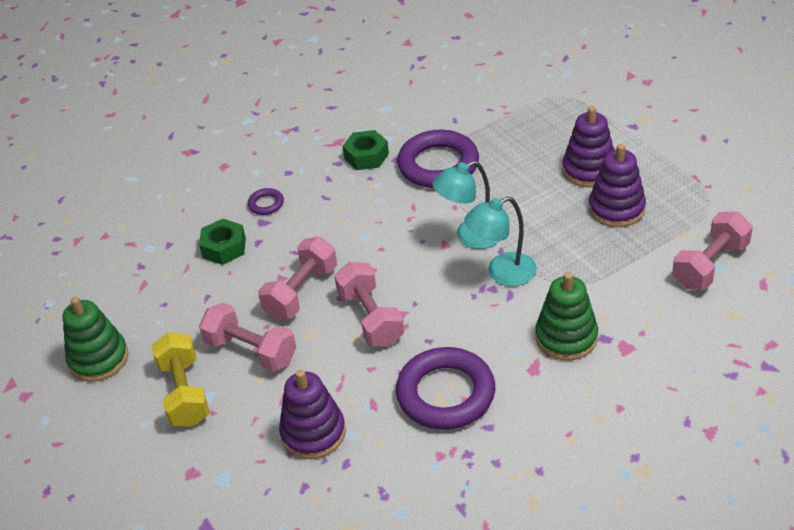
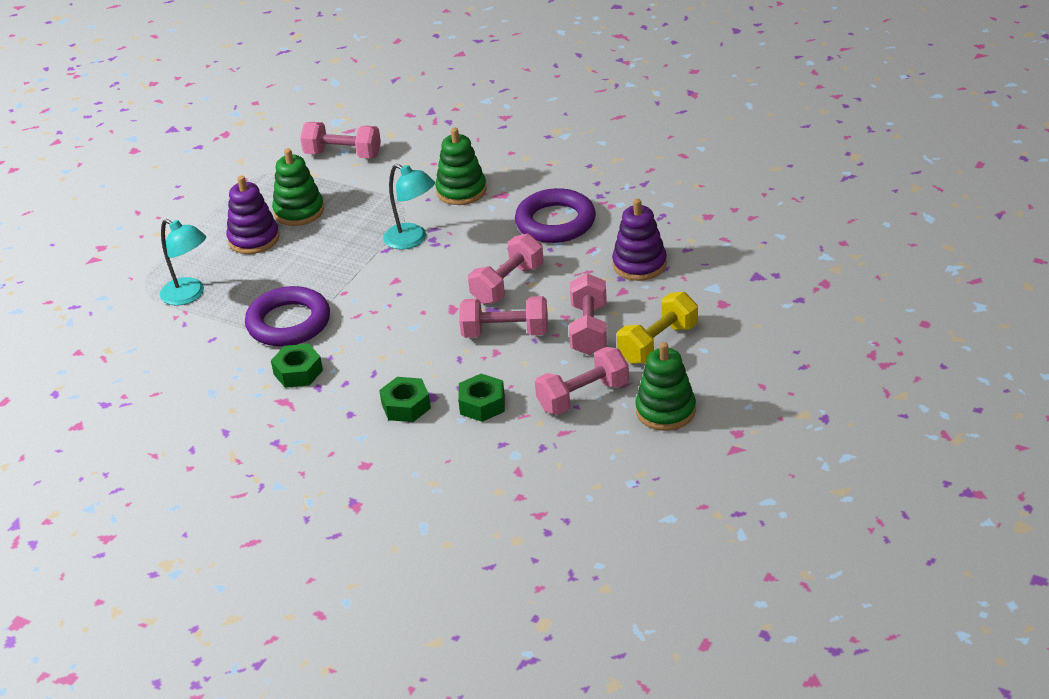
camera: 120 degrees left, 5 degrees down
(170, 312) = (583, 396): none -> pink dumbbell
(266, 204) = (406, 406): purple ring -> green nut
(470, 237) = (378, 270): turquoise lamp -> turquoise lamp (189, 295)
(616, 209) = (299, 211): purple stacking toy -> green stacking toy

